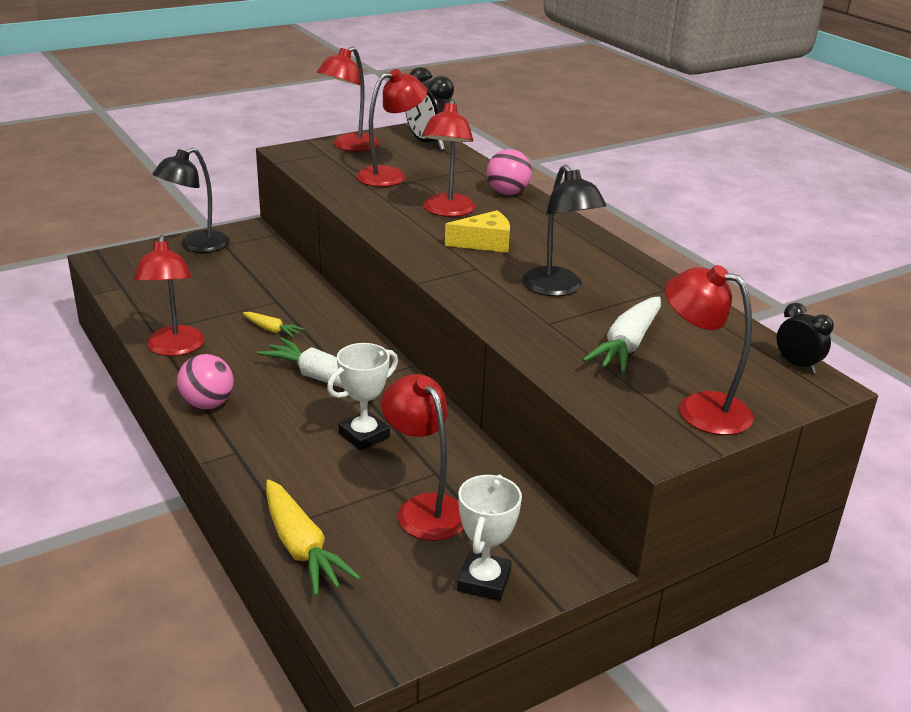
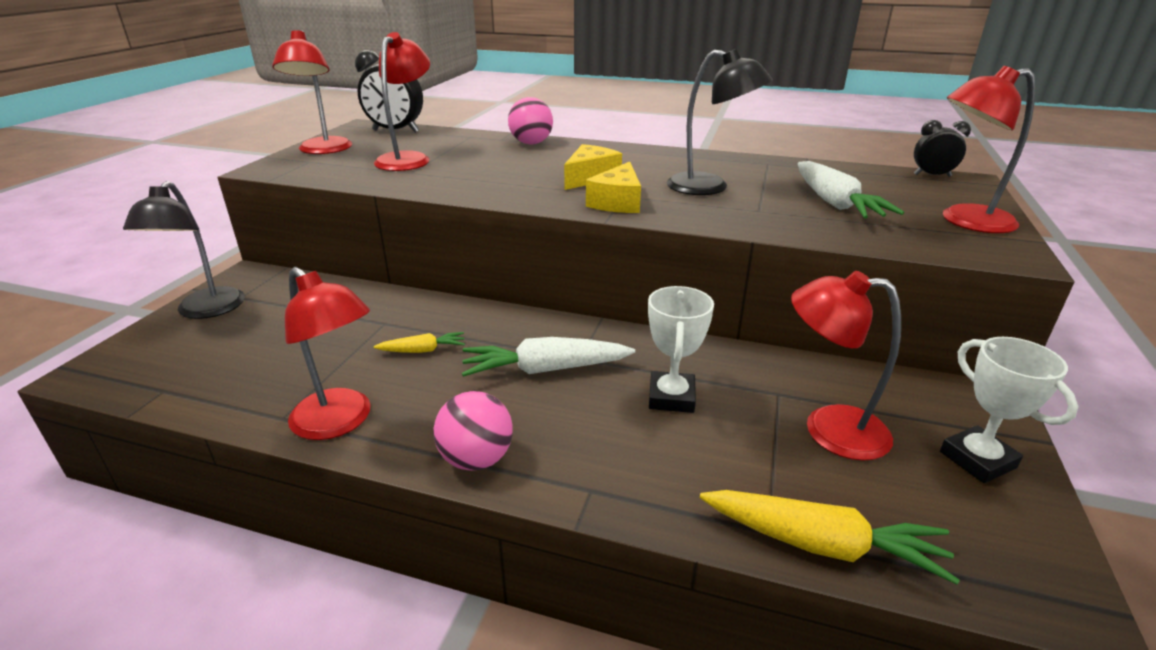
camera: 40 degrees left, 0 degrees up
(447, 211) = (512, 167): red lamp -> none
(459, 271) = (617, 202): none -> yellow cheese

